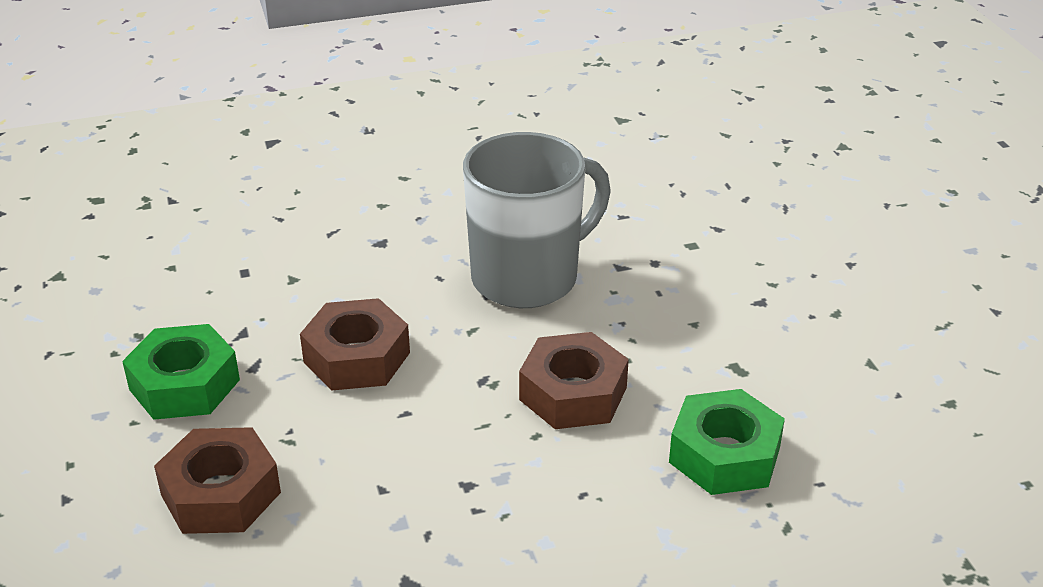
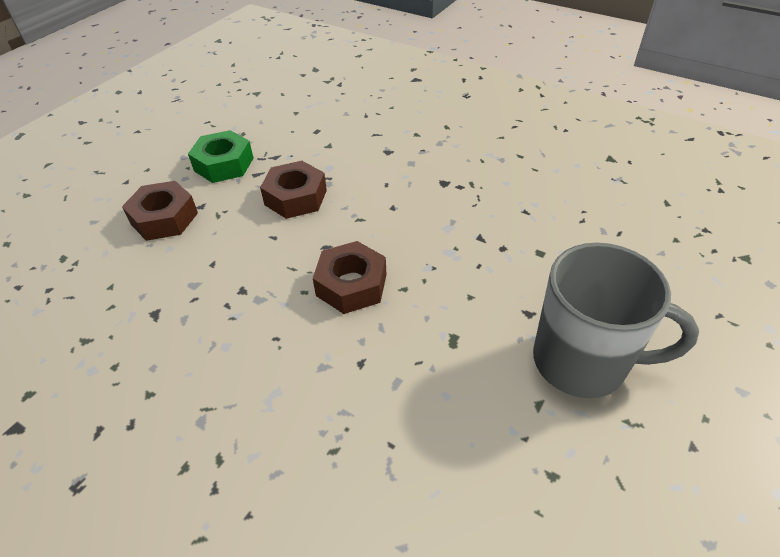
camera: 50 degrees right, 10 degrees up
(527, 278) = (424, 211): grey mug -> grey mug (582, 362)
(724, 455) = (368, 380): green nut -> none

